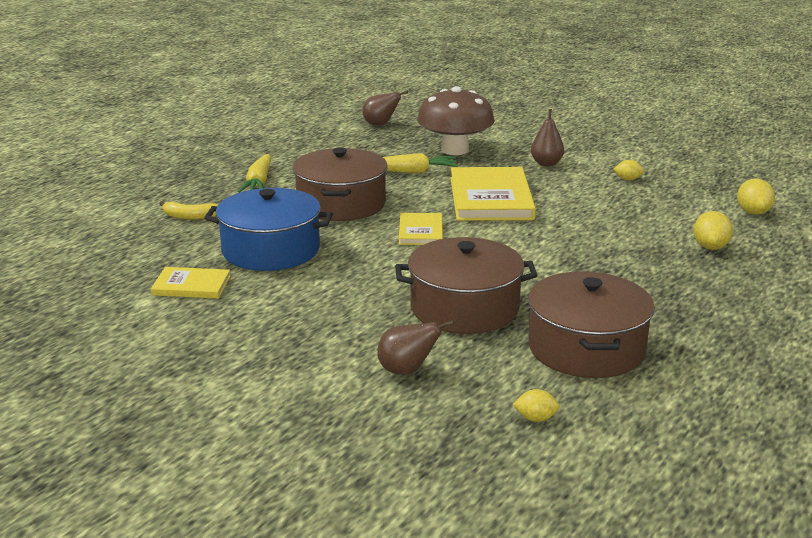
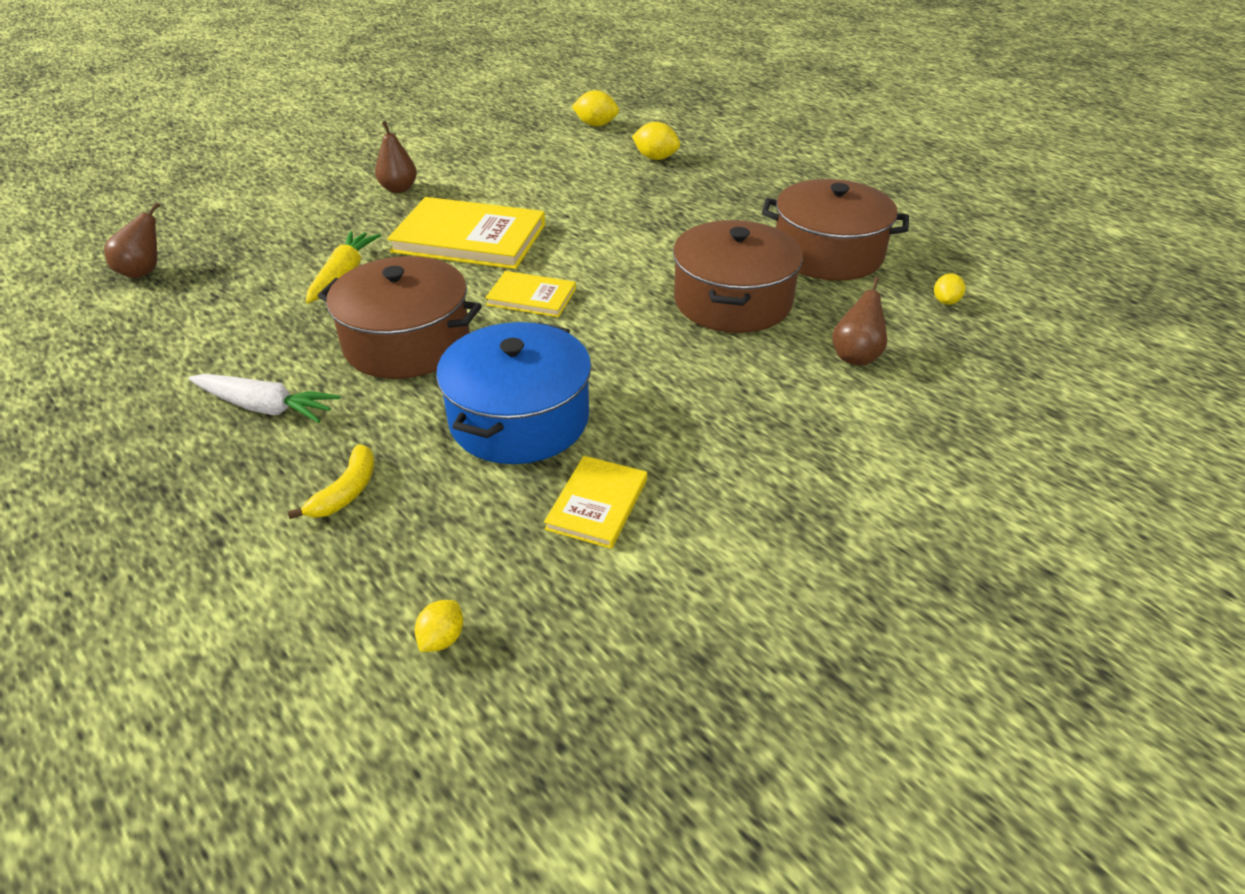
camera: 75 degrees left, 15 degrees up
(259, 182) = (266, 407): yellow carrot -> white carrot
(455, 150) = (301, 234): brown mushroom -> none
(627, 179) = (479, 158): yellow lemon -> yellow lemon (442, 639)

